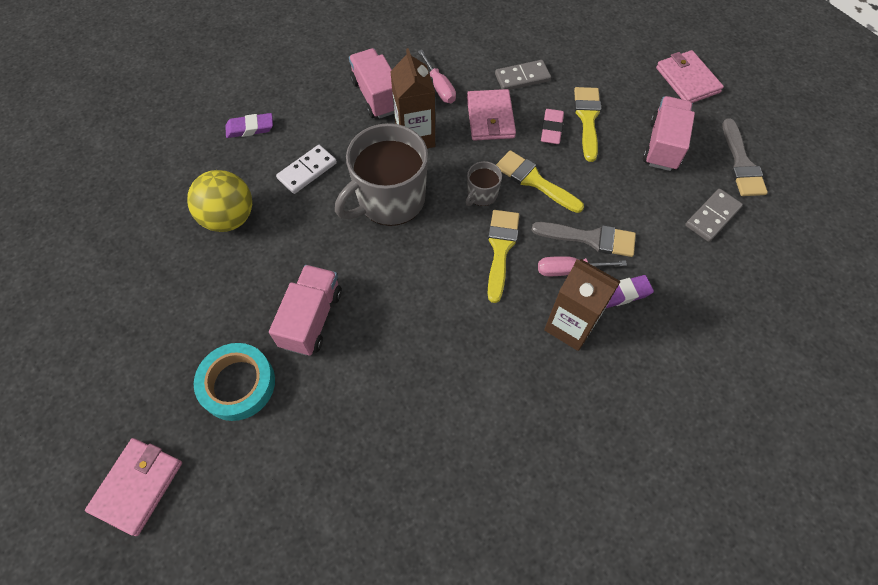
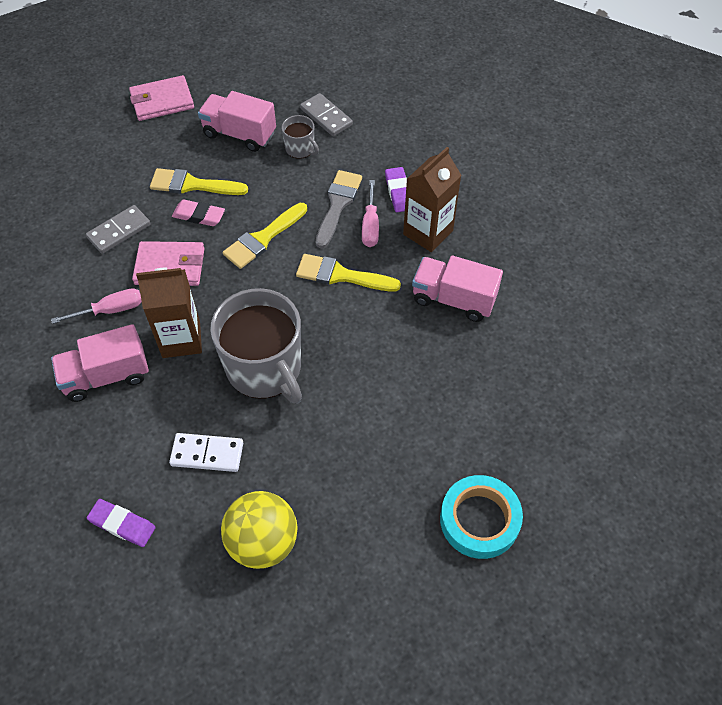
camera: 85 degrees left, 5 degrees down
(137, 486) = (590, 614): pink wallet -> none
(250, 128) = (122, 524): purple eraser -> purple eraser turned 60 degrees counterclockwise
(307, 171) = (207, 454): white domino -> white domino turned 45 degrees counterclockwise
(312, 318) = (407, 448): pink truck -> pink truck (453, 299)
(482, 194) = (272, 284): grey mug -> grey mug (300, 149)
(522, 77) = (119, 231): grey domino -> grey domino turned 60 degrees clockwise
(741, 163) = (272, 86): grey brush -> none

